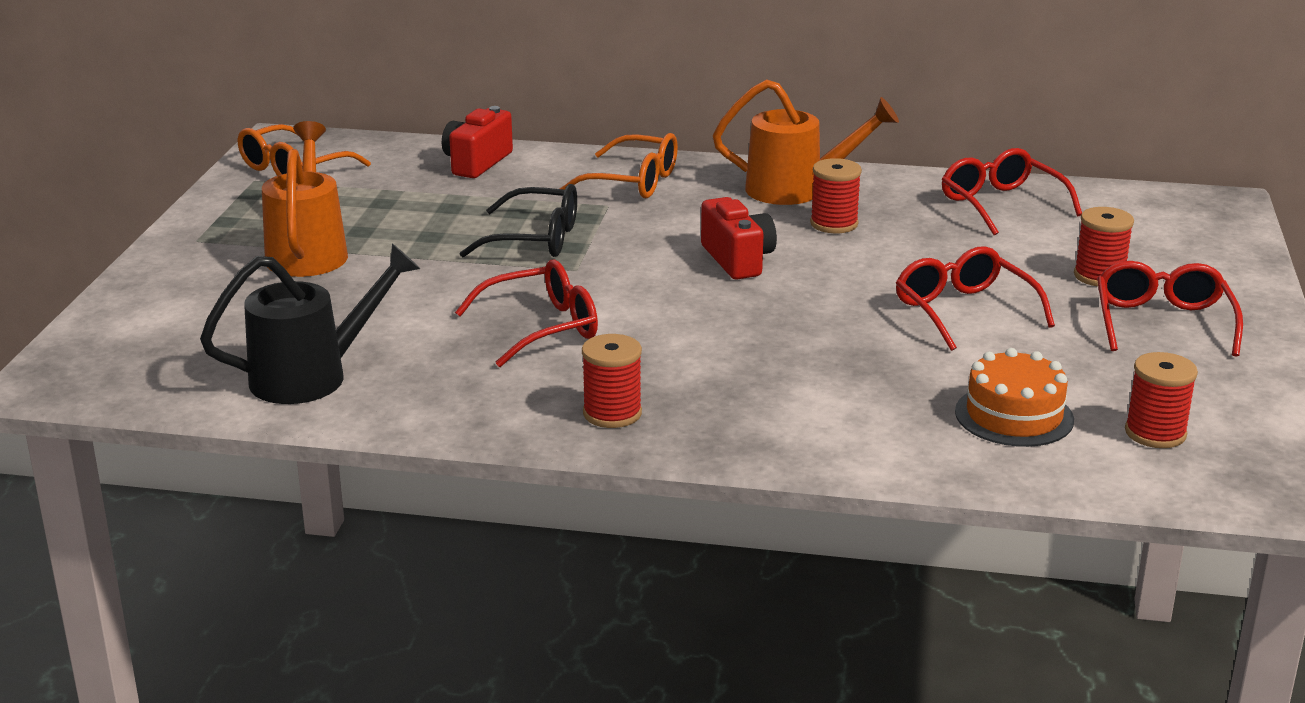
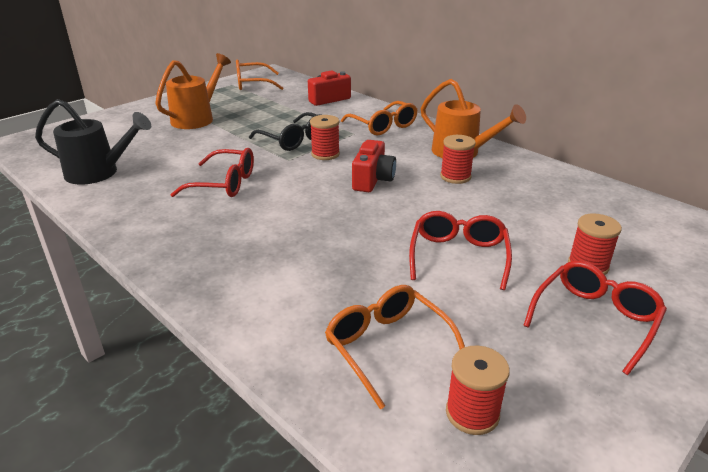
camera: 35 degrees right, 5 degrees up
(612, 413) = (176, 242): red spool -> red spool (325, 154)
(1001, 204) = (578, 196): red glasses -> none
(1014, 416) = (387, 346): orange cake -> orange glasses

